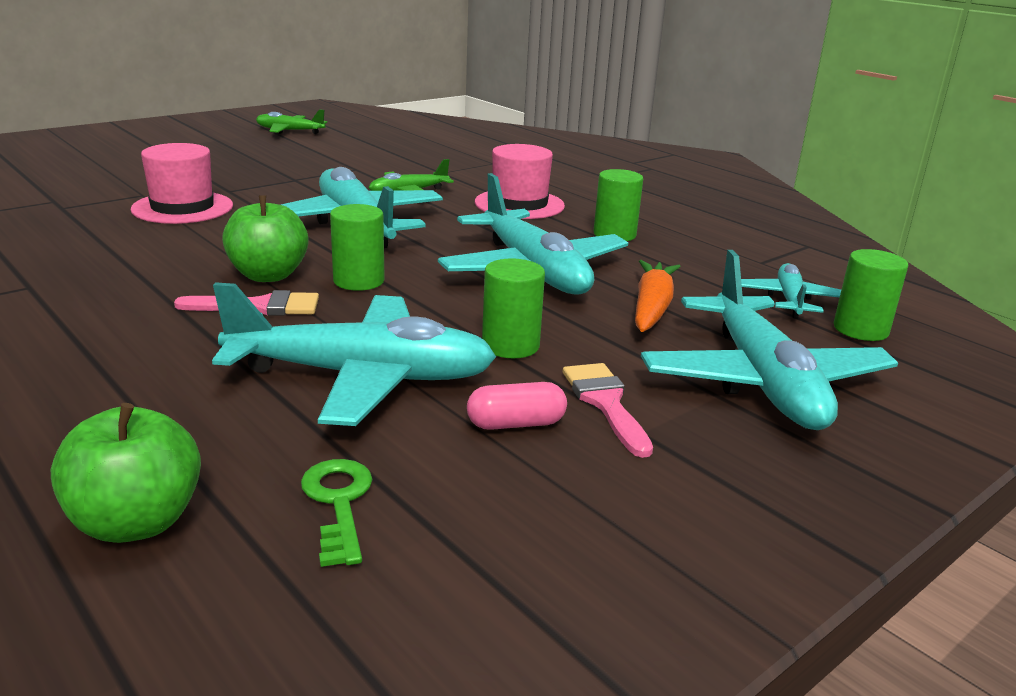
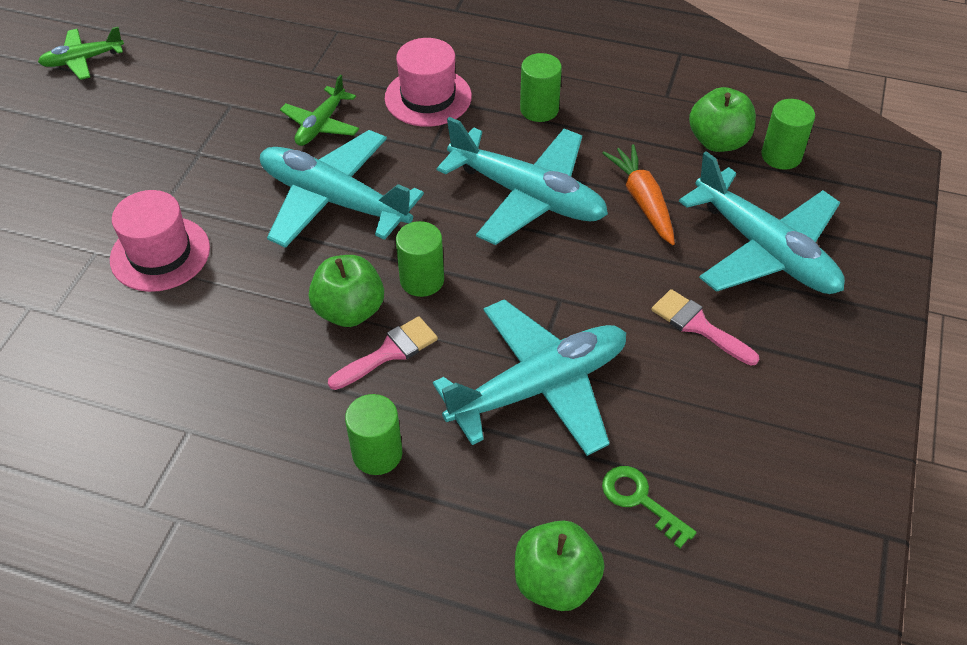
camera: 30 degrees left, 25 degrees up
(510, 345) = (595, 299): green cylinder -> green cylinder (377, 454)
(516, 424) = (667, 376): pink capsule -> none
(789, 300) = (718, 141): turquoise plane -> green apple

